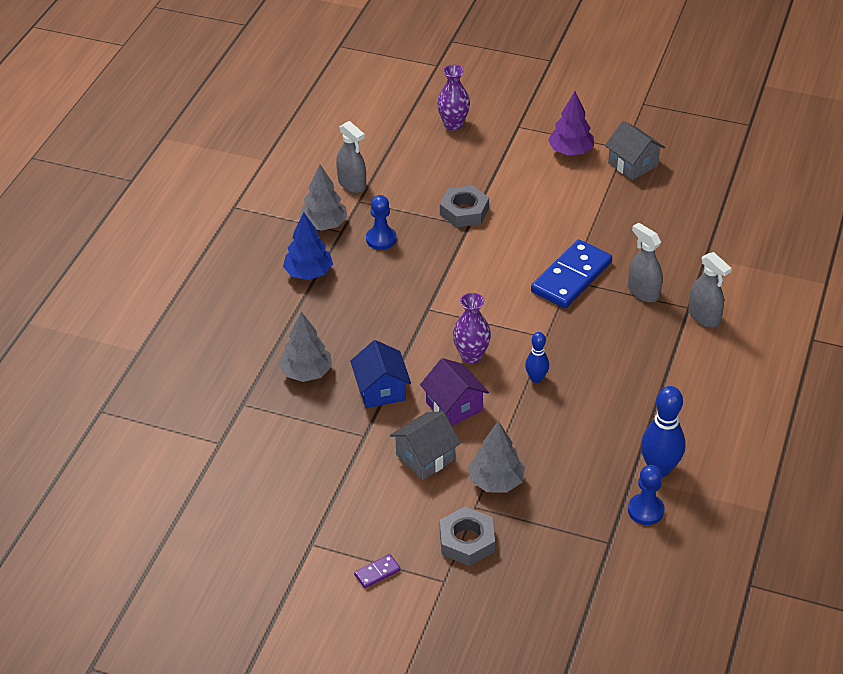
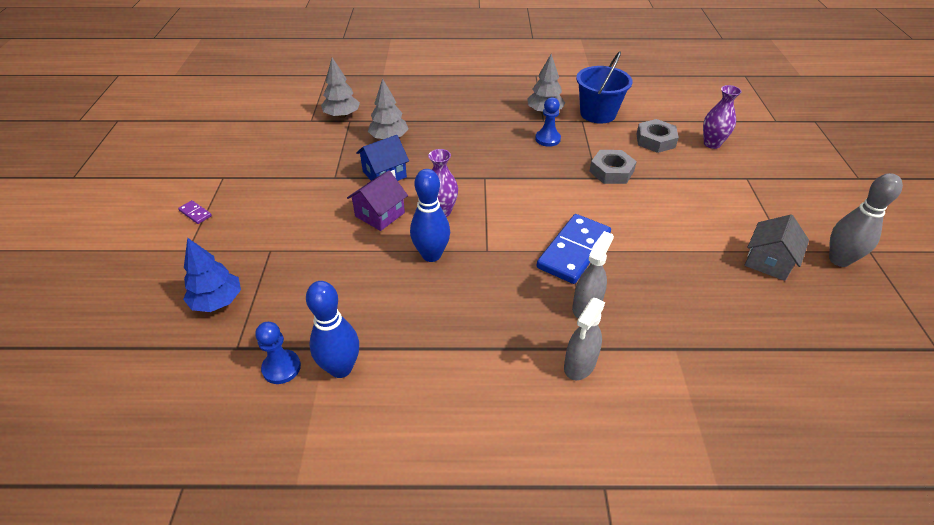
camera: 70 degrees right, 0 degrees up
(308, 273) = (490, 117): blue tree -> blue tree (217, 301)
(352, 184) = (598, 113): grey spray bottle -> blue bucket
(425, 457) = (319, 211): grey house -> none
(467, 541) = (231, 253): grey nut -> grey nut (655, 140)
(496, 481) = (300, 256): grey tree -> grey tree (342, 115)
(536, 378) = (431, 255): blue bowling pin -> blue bowling pin, size x1.73
(570, 151) = (745, 215): purple tree -> none
(571, 277) = (574, 251): blue domino -> blue domino turned 75 degrees counterclockwise
(646, 125) = (839, 260): none -> grey bowling pin

